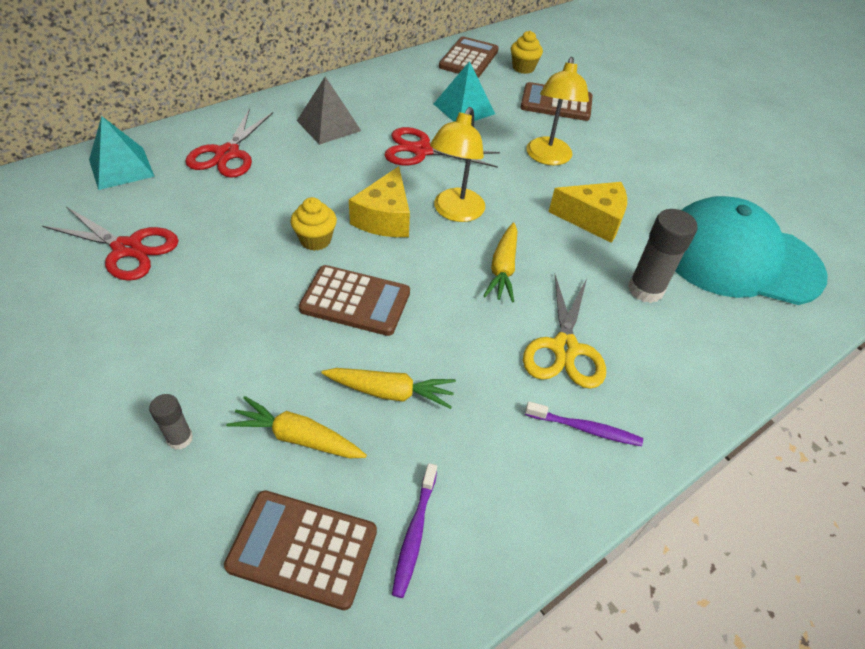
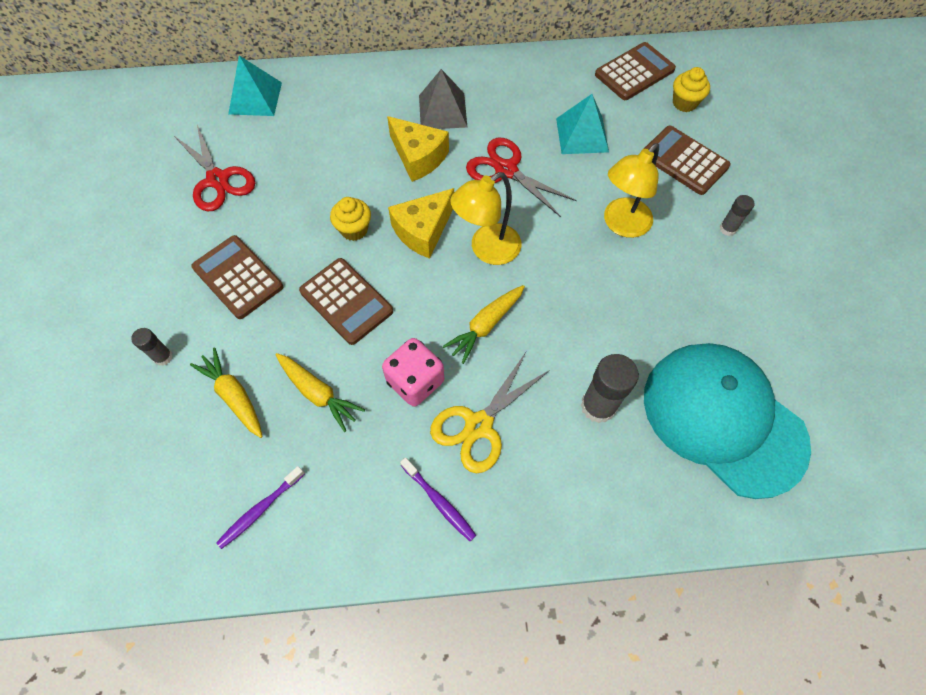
camera: 35 degrees right, 15 degrees up
(227, 154) = (341, 112): red scissors -> none
(303, 549) = (187, 478): brown calculator -> brown calculator (238, 277)
(478, 339) = (415, 381): none -> pink dice
(593, 220) = (609, 312): yellow cheese -> yellow cheese (418, 157)
(625, 135) = (727, 229): none -> grey glue stick

